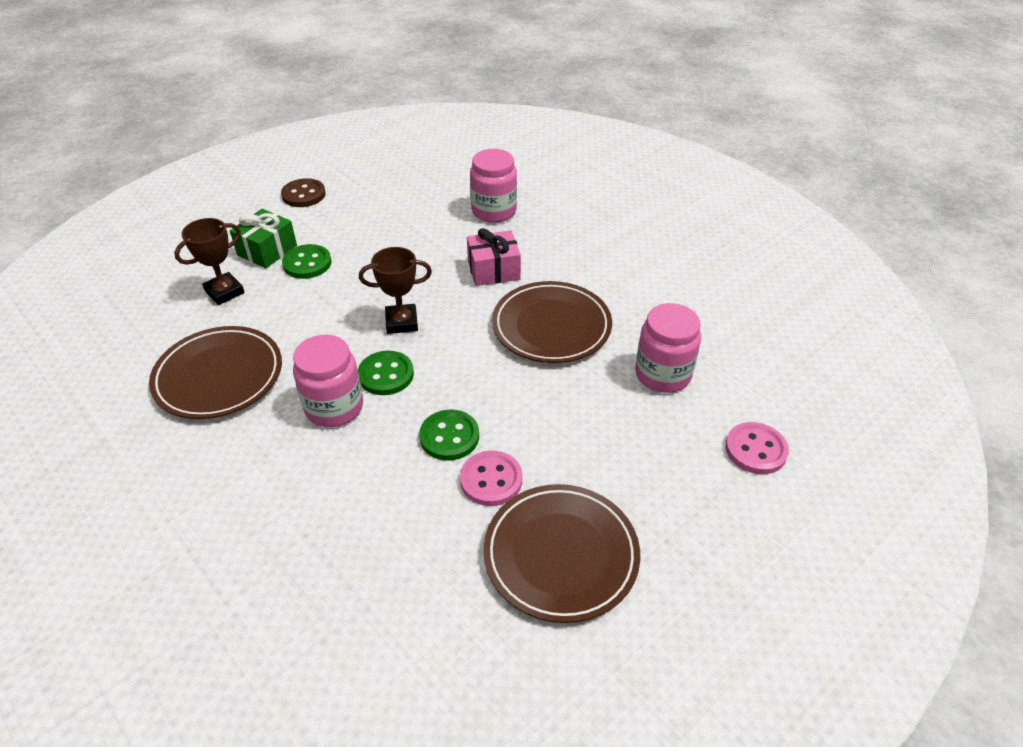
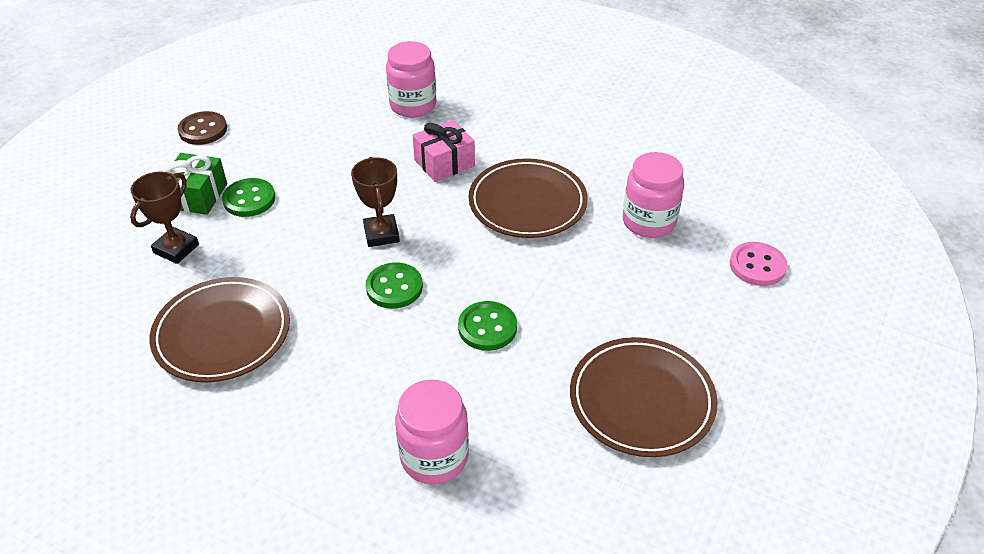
camera: 20 degrees left, 0 degrees up
(334, 407) = (360, 331): pink jar -> pink jar (434, 457)
(401, 322) = (381, 234): brown trophy -> brown trophy turned 75 degrees counterclockwise
(491, 480) = (546, 355): pink button -> none

